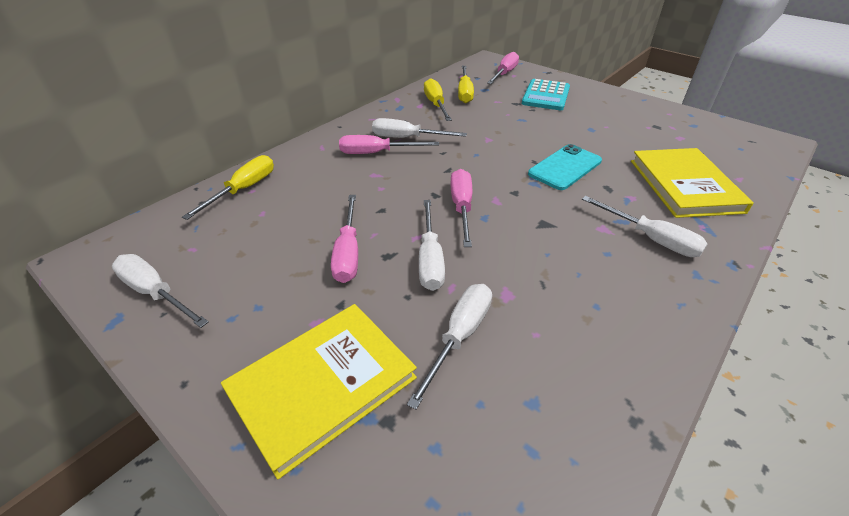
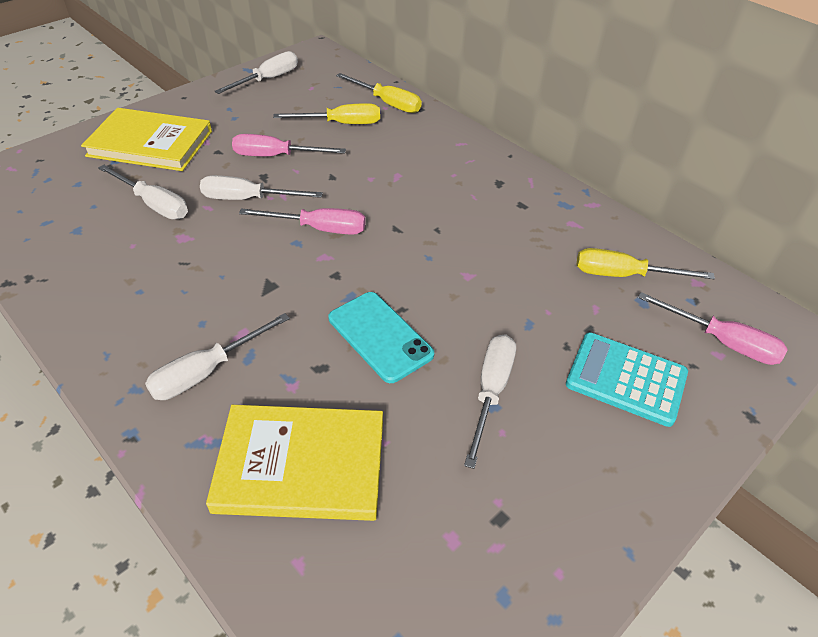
camera: 95 degrees right, 5 degrees up
(323, 385) = (150, 144): yellow book -> yellow book turned 45 degrees counterclockwise
(377, 153) = (442, 179): pink screwdriver -> none
(407, 138) = (476, 204): white screwdriver -> white screwdriver (491, 391)
(436, 104) = (577, 239): yellow screwdriver -> yellow screwdriver (341, 124)

